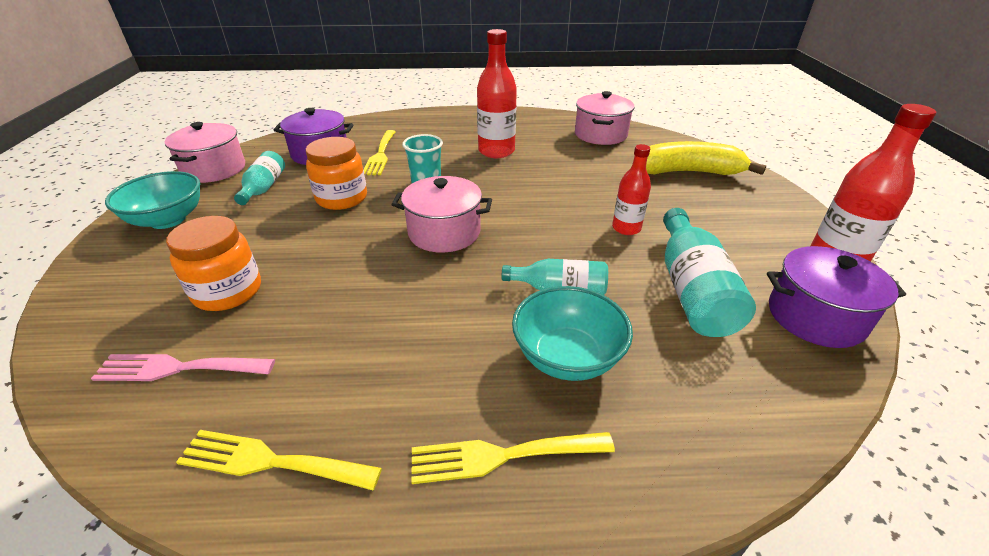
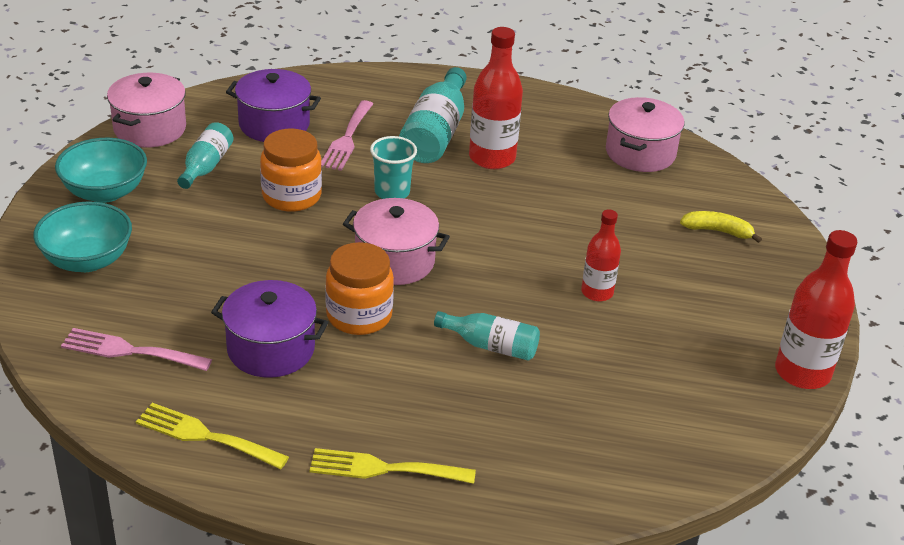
camera: 10 degrees right, 0 degrees up
(228, 291) = (169, 287): orange jar -> orange jar (359, 316)
(380, 155) = (347, 139): yellow fork -> pink fork
(567, 357) = (469, 408): turquoise bowl -> turquoise bowl (87, 260)
(687, 172) = (717, 231): yellow banana -> yellow banana, size x0.52
(692, 290) = (625, 372): turquoise bottle -> turquoise bottle (435, 133)
(815, 317) = (731, 421): purple pot -> purple pot (271, 349)

